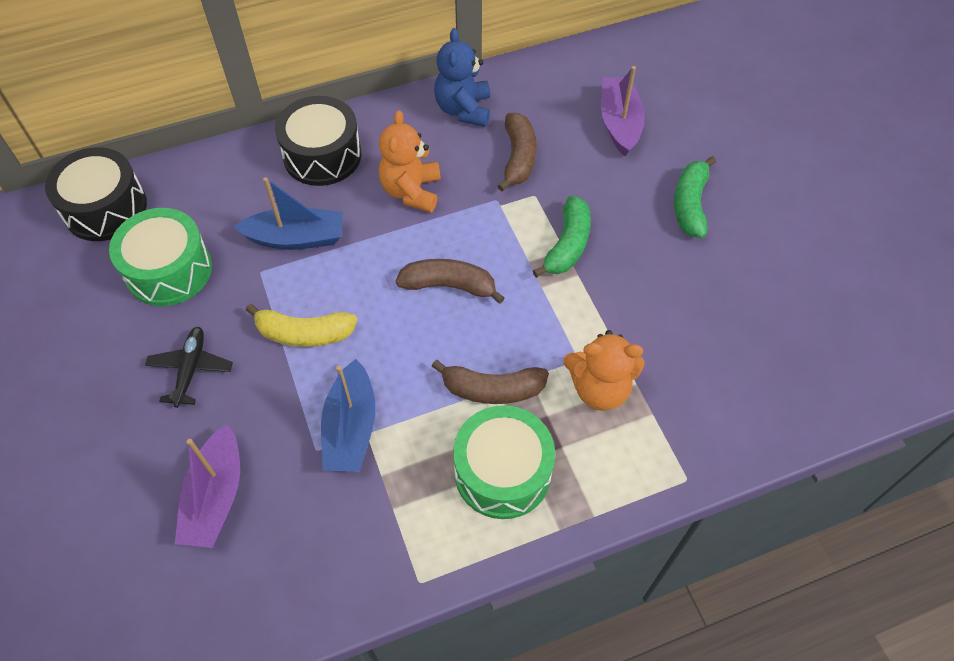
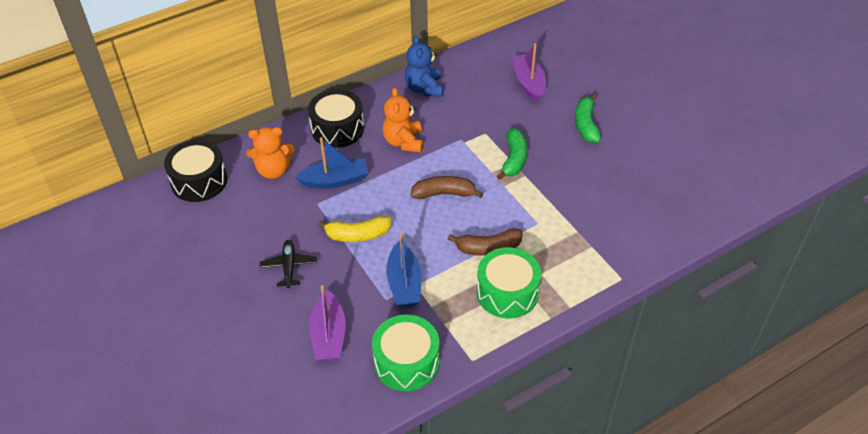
camera: 10 degrees left, 10 degrees down
(169, 270) = (255, 211): green drum -> green drum (406, 362)
(518, 158) = (468, 112): brown banana -> none
(599, 388) = (555, 237): orange teddy bear -> orange teddy bear (273, 170)

